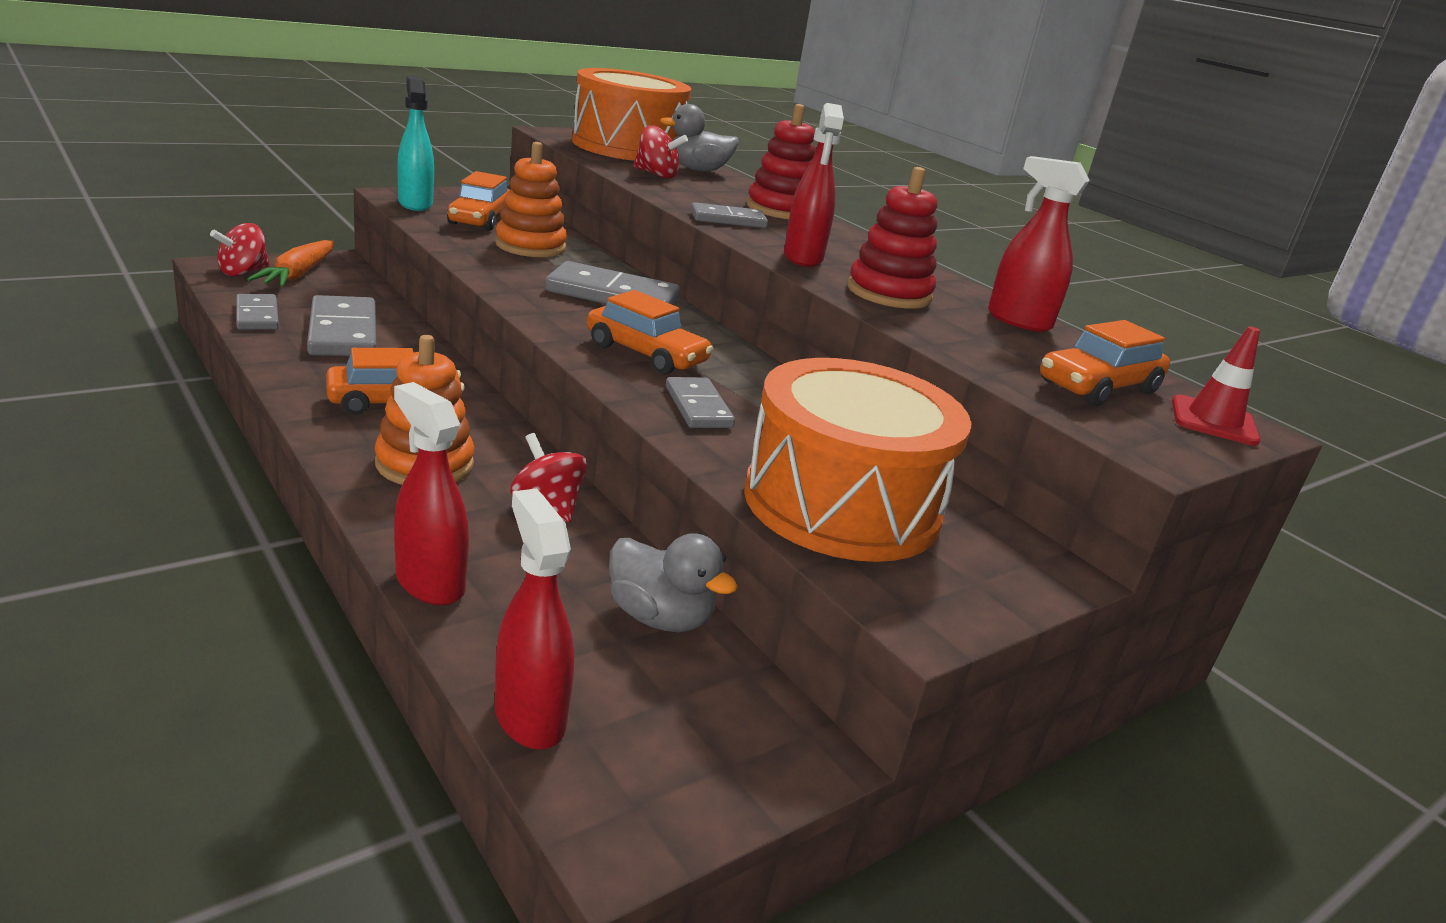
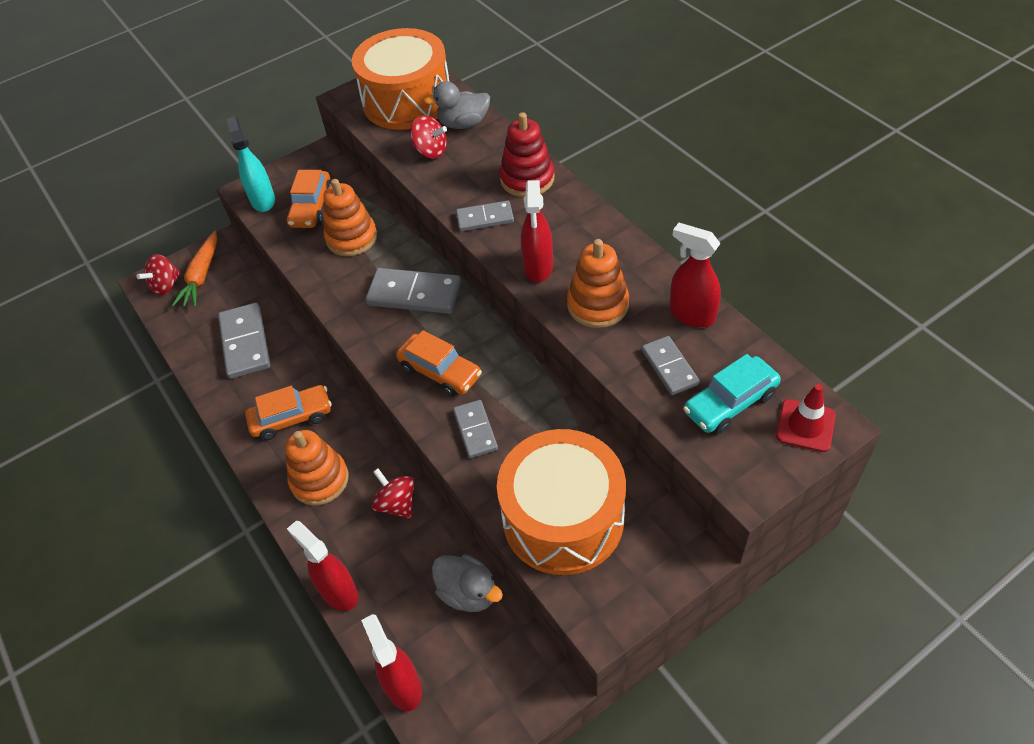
camera: 10 degrees right, 25 degrees up
(257, 316) = (188, 340): grey domino -> grey domino (669, 367)
(889, 293) = (598, 305): red stacking toy -> orange stacking toy
(1098, 387) = (730, 403): orange car -> turquoise car

